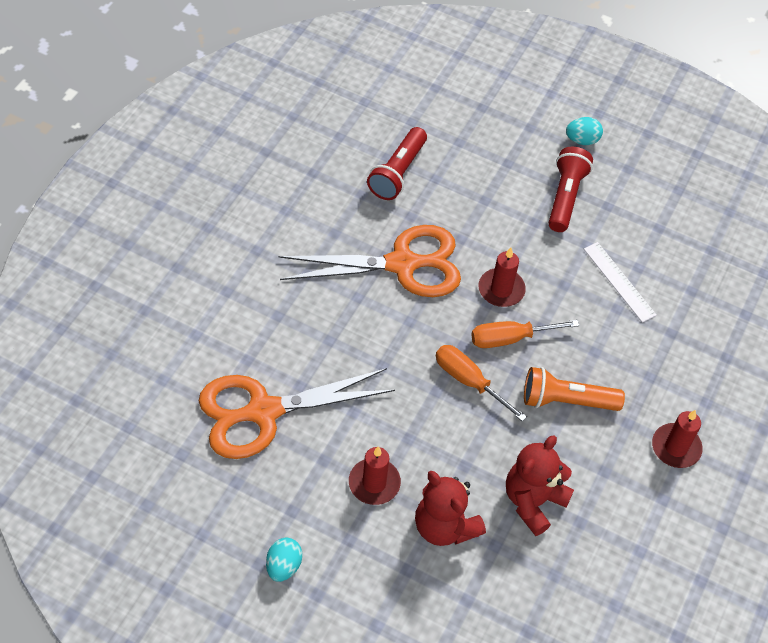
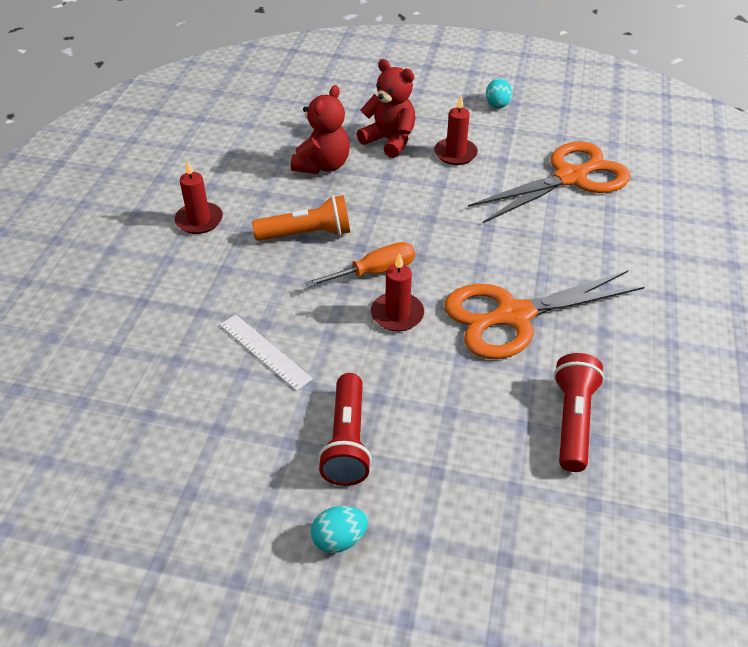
camera: 170 degrees right, 10 degrees down
(469, 381) = (403, 231): orange screwdriver -> none

